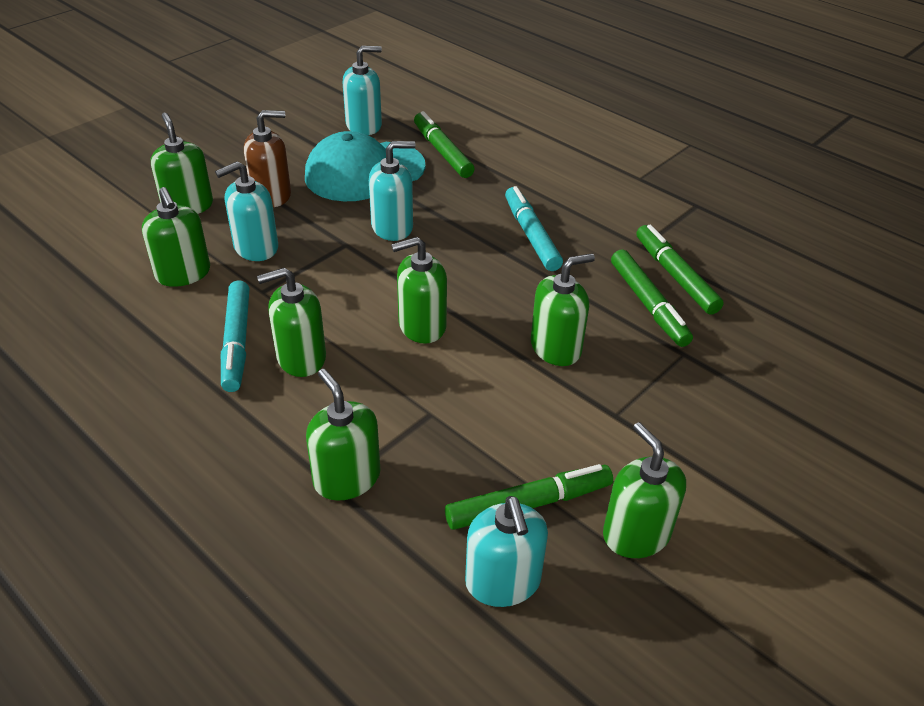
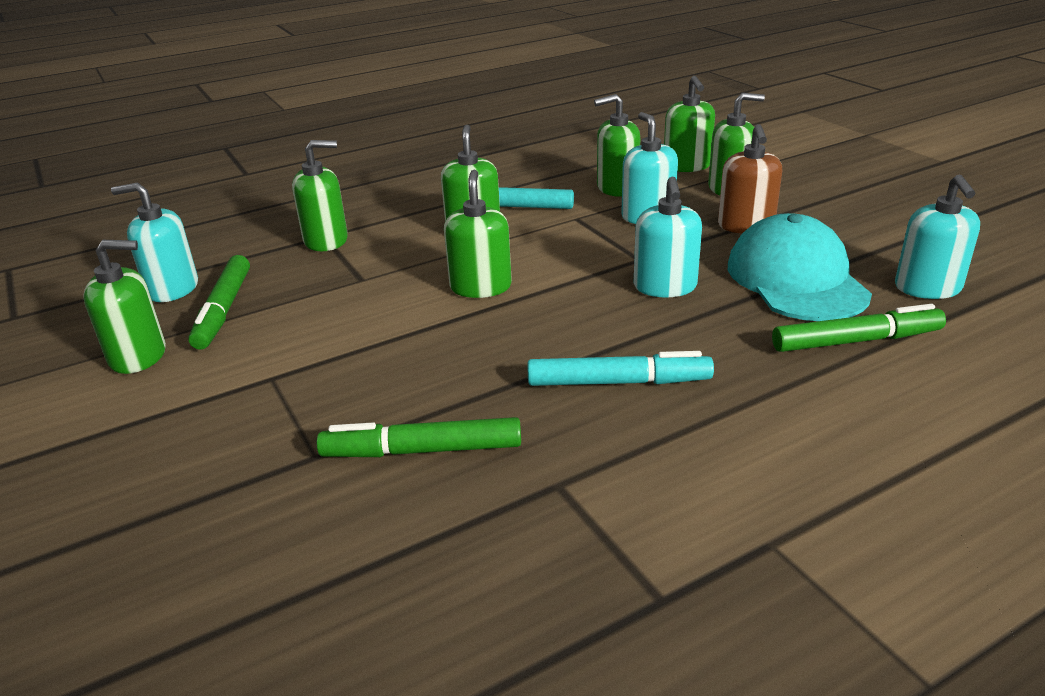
camera: 110 degrees right, 10 degrees down
(556, 348) = (394, 360): green soap dispenser -> green soap dispenser (686, 166)
(675, 276) = (468, 497): green marker -> none

